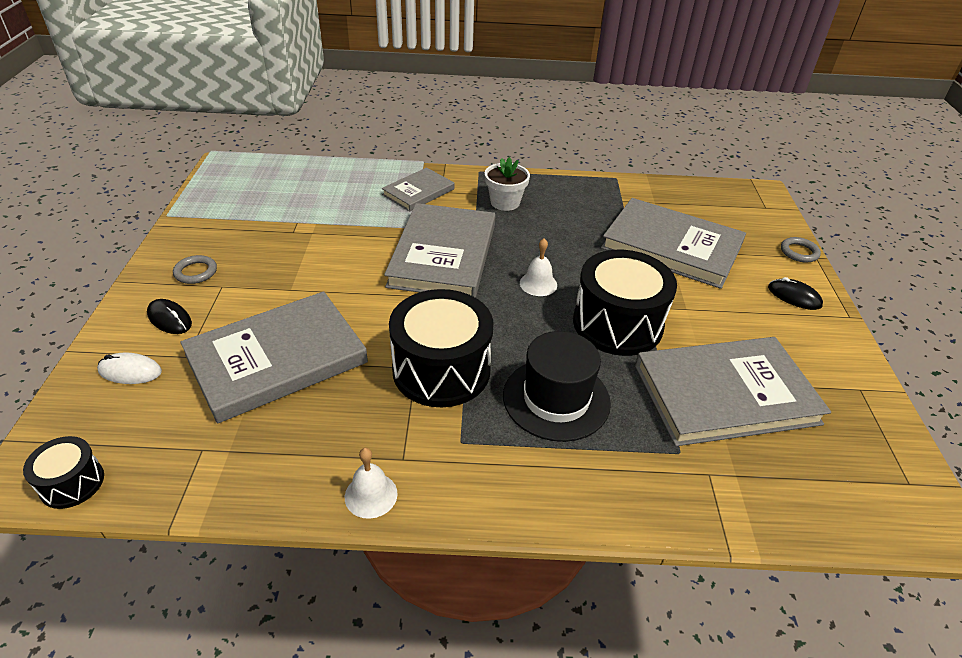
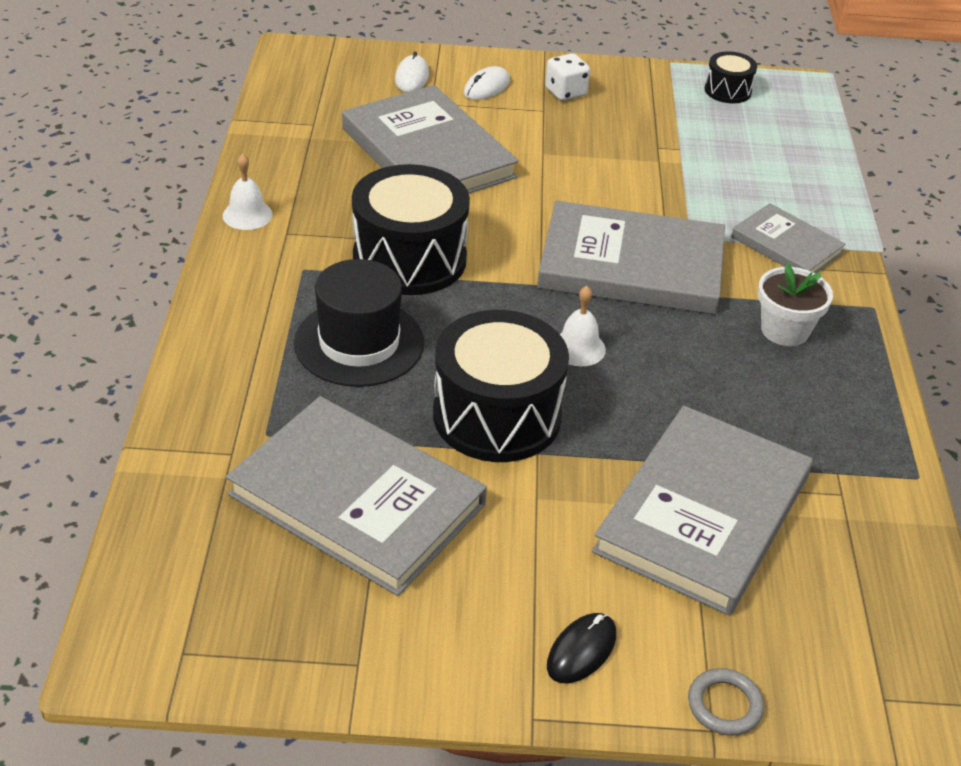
camera: 90 degrees right, 0 degrees up
(72, 483) = (286, 71): black drum -> black drum (727, 91)
(169, 319) = (486, 87): black mouse -> white mouse
(195, 272) = (565, 92): grey ring -> white dice
(725, 394) = (357, 499): grey book -> grey book turned 45 degrees counterclockwise

